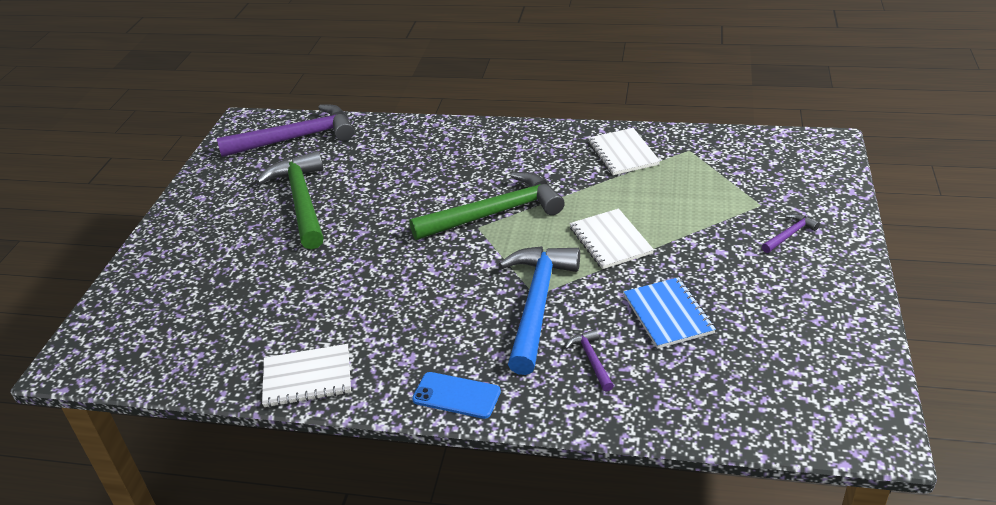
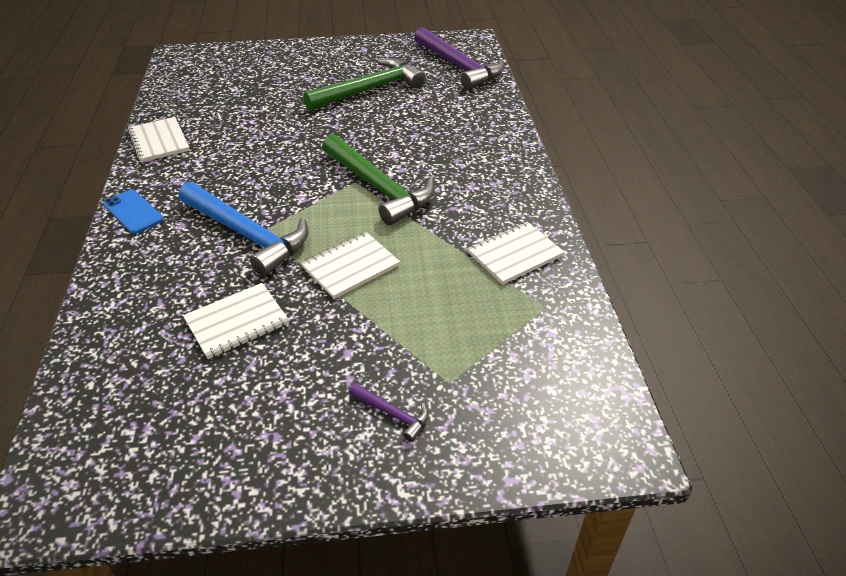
camera: 70 degrees right, 5 degrees up
(456, 395) = (133, 212): blue phone -> blue phone turned 45 degrees counterclockwise
(537, 304) = (247, 235): blue hammer -> blue hammer turned 45 degrees clockwise
(591, 360) = (172, 279): purple hammer -> none
(668, 314) = (237, 322): blue notebook -> white notebook

